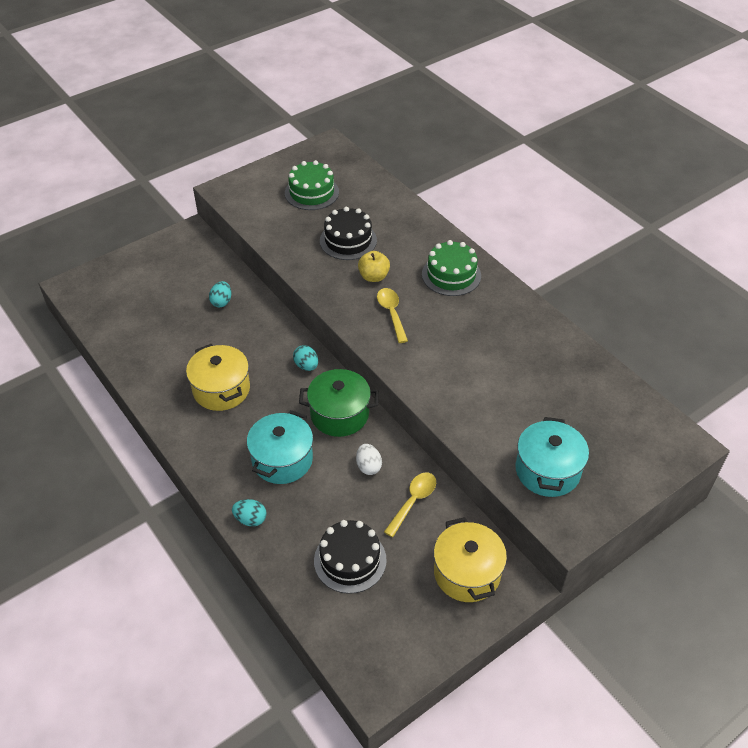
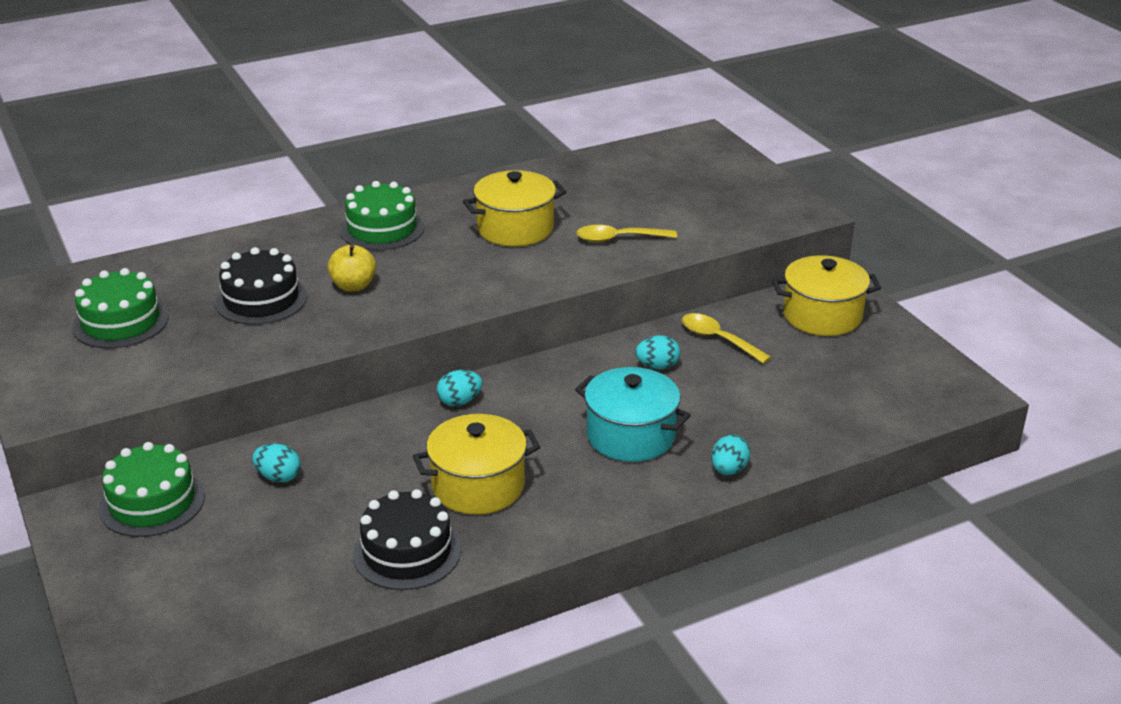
camera: 80 degrees left, 15 degrees down
(196, 260) = (152, 502): none -> green cake
(339, 414) = (562, 381): green pot -> none
(350, 560) = (800, 394): black cake -> black cake (407, 552)
(368, 466) = (657, 366): white egg -> turquoise egg
(391, 313) = (435, 279): yellow spoon -> yellow spoon (618, 239)
(474, 343) = (515, 228): none -> yellow pot
(547, 470) = (725, 211): turquoise pot -> none

